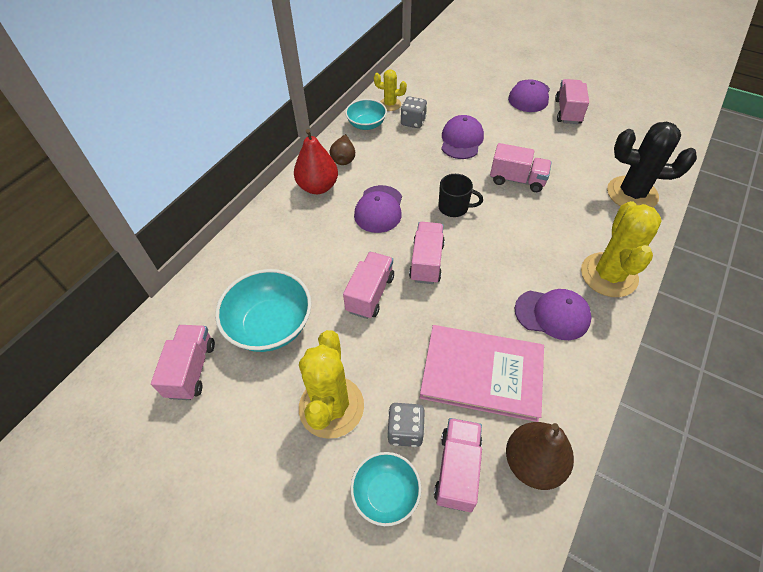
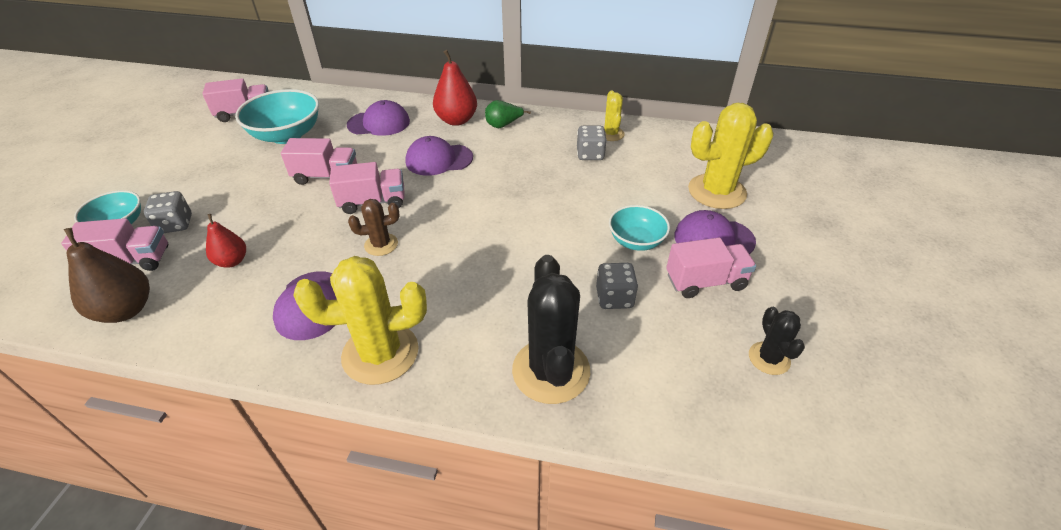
camera: 70 degrees right, 10 degrees down
(331, 407) = (205, 181): yellow cactus -> yellow cactus (717, 191)
(344, 159) = (503, 125): brown pear -> green pear
(366, 124) = (565, 127): turquoise bowl -> turquoise bowl (636, 241)
(454, 207) = (459, 207): black mug -> none
(461, 140) = (578, 194): purple cap -> purple cap (379, 123)
(482, 373) = (232, 261): pink book -> red pear
(488, 262) = (381, 244): none -> brown cactus
(517, 180) = (527, 249): pink truck -> none
(574, 152) = (614, 298): none -> grey dice
(630, 109) = (769, 358): none -> black cactus

